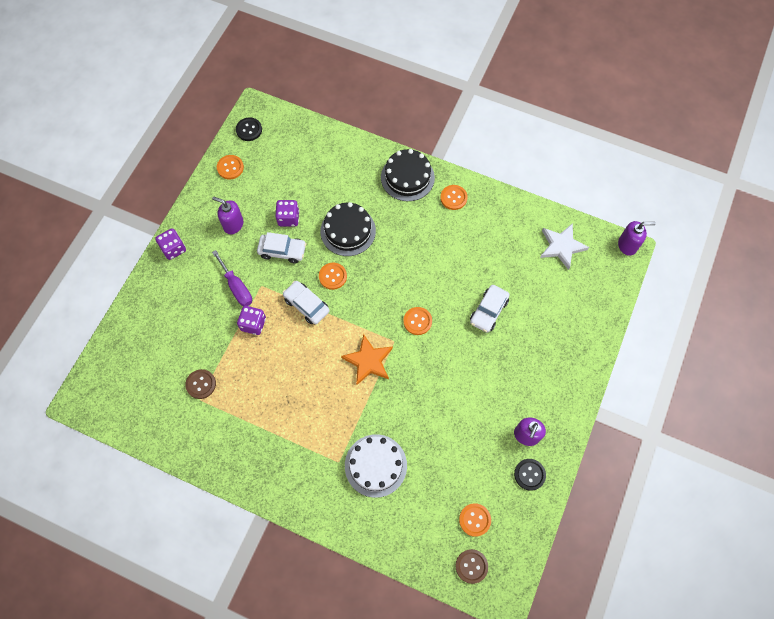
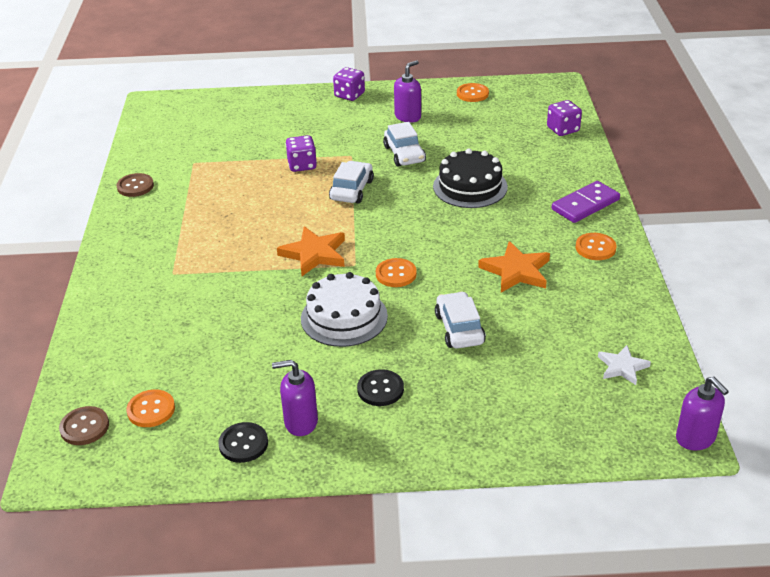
camera: 65 degrees right, 30 degrees down
(201, 384) = (211, 158): brown button -> brown button (135, 186)
(233, 224) = (408, 117): purple soap dispenser -> purple soap dispenser turned 45 degrees clockwise
(236, 287) = (337, 142): purple screwdriver -> none
(249, 130) = (529, 89): black button -> black button (380, 389)
(288, 218) = (447, 145): purple dice -> purple dice (563, 129)
(333, 276) = (402, 195): orange button -> none
(375, 465) = (183, 302): white cake -> white cake (344, 317)
(407, 177) = (585, 204): black cake -> purple domino
(452, 252) = (516, 271): none -> orange star
(488, 311) = (459, 328): white car -> white car turned 75 degrees clockwise
(561, 246) = (622, 367): white star -> white star, size x0.64

